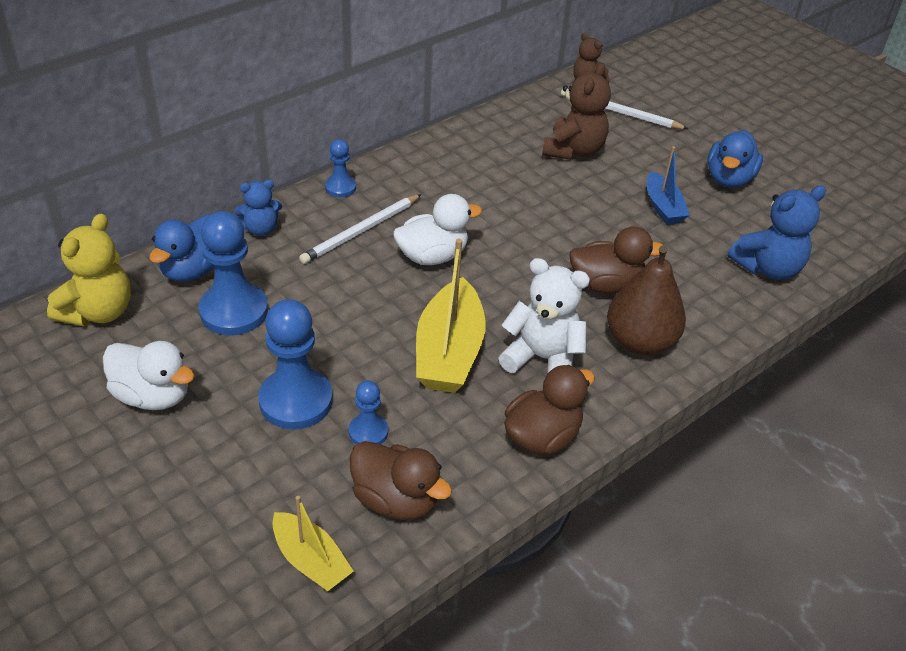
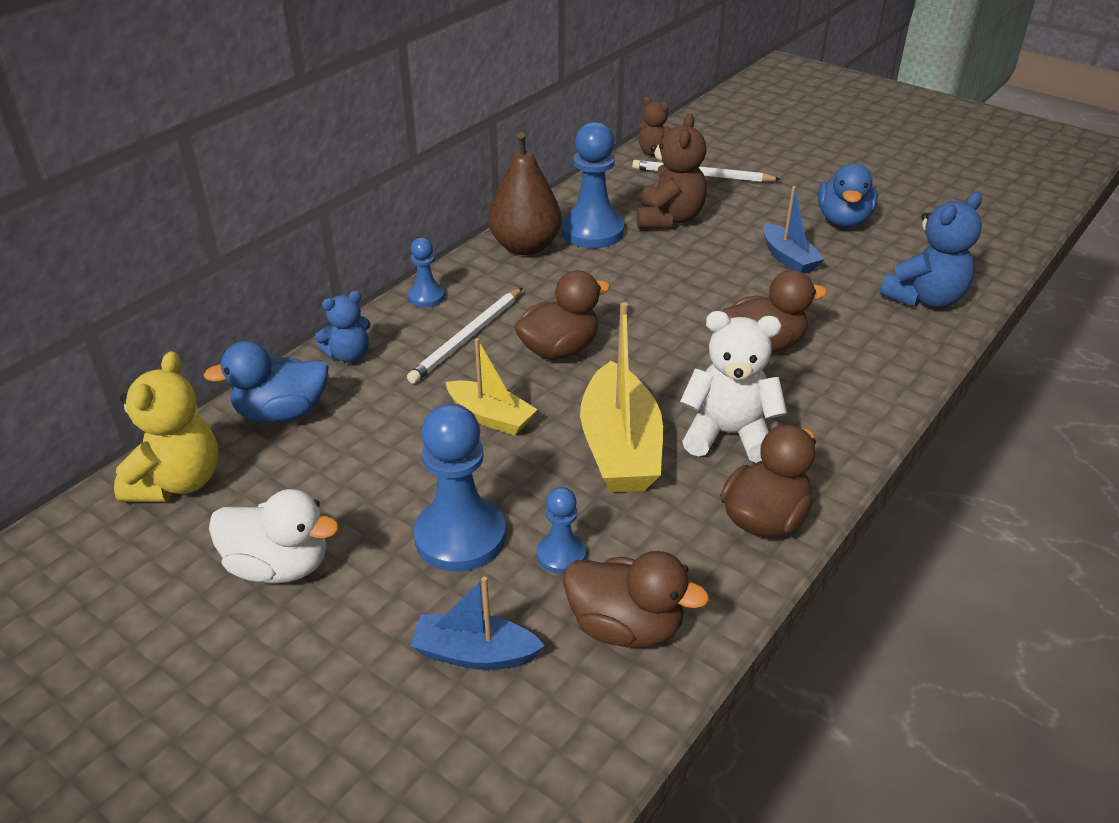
camera: 10 degrees left, 5 degrees down
(193, 269) = (282, 413): blue duck -> blue duck turned 60 degrees clockwise
(234, 311) = (348, 450): blue pawn -> blue pawn (592, 232)
(274, 495) = (475, 653): none -> blue boat
(311, 561) = (549, 723): yellow boat -> yellow boat (491, 417)
(432, 256) = (559, 349): white duck -> brown duck
(640, 341) = (826, 397): brown pear -> brown pear (525, 247)

